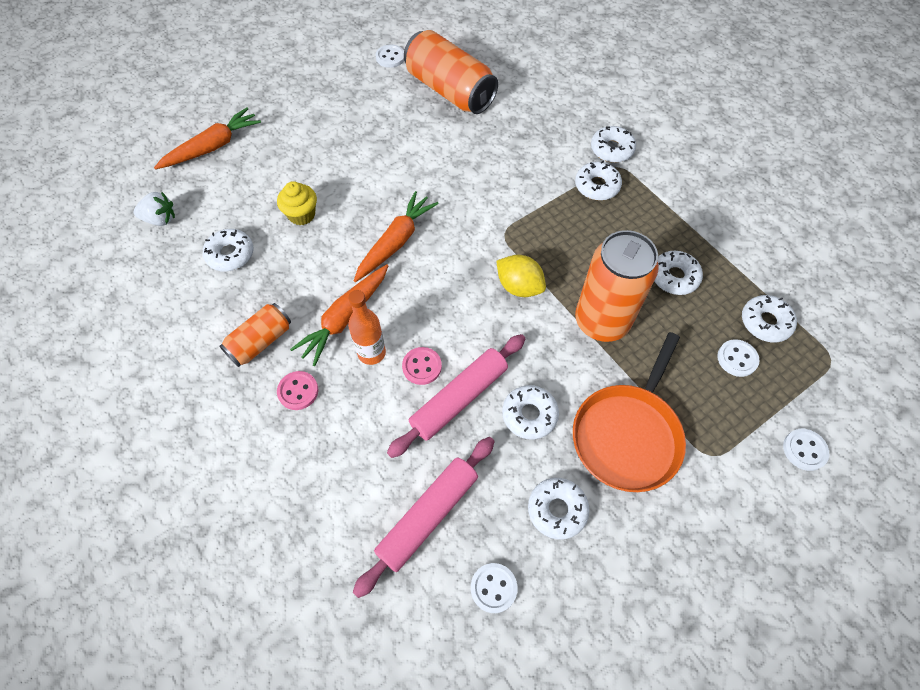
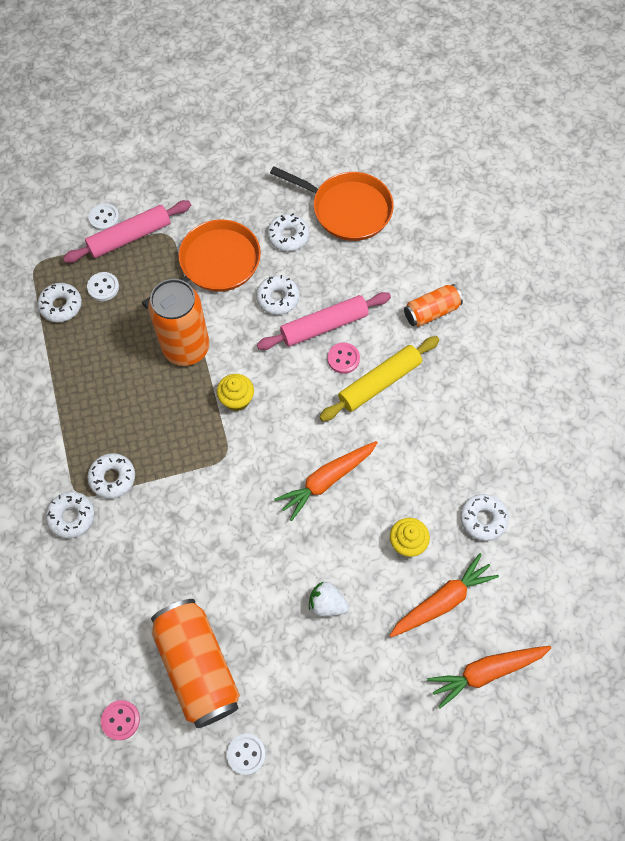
camera: 160 degrees left, 5 degrees up
(160, 219) = (548, 586): white strawberry -> white strawberry (327, 603)
(260, 342) = (468, 422): orange can -> orange can (431, 312)
(298, 391) = (445, 370): pink button -> pink button (120, 720)
(345, 318) = (393, 420): orange carrot -> orange carrot (442, 600)
(371, 353) = (379, 382): orange bottle -> yellow rolling pin
(428, 516) = (374, 259): pink rolling pin -> pink rolling pin (130, 237)
(493, 588) = (347, 209): white button -> orange pan
(519, 287) = (237, 399): yellow lemon -> yellow cupcake
(674, 277) = (104, 365): white donut -> none

